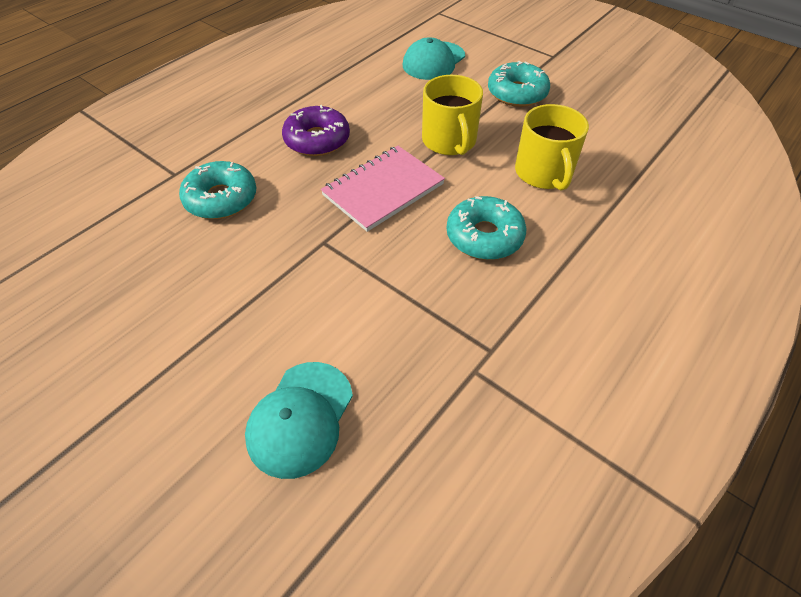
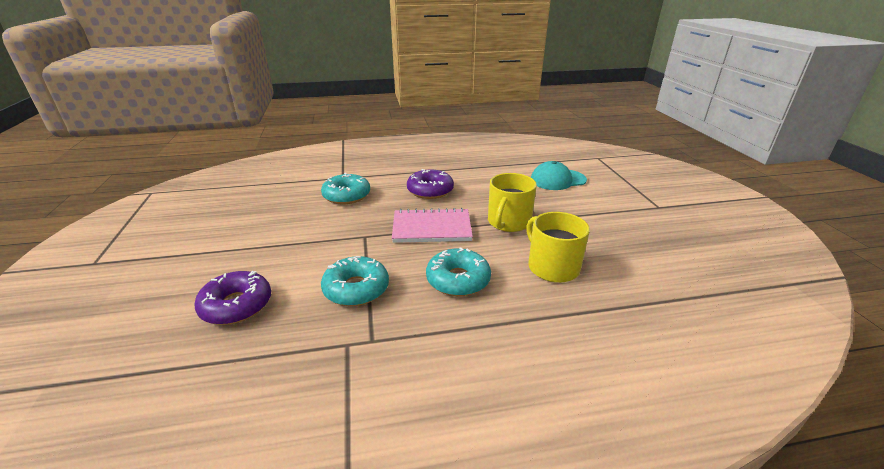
camera: 40 degrees right, 20 degrees down
(300, 418) = (236, 305): turquoise cap -> purple donut
(517, 93) = (596, 216): turquoise donut -> turquoise donut (356, 289)
(544, 173) = (552, 267): yellow mug -> yellow mug turned 120 degrees clockwise

